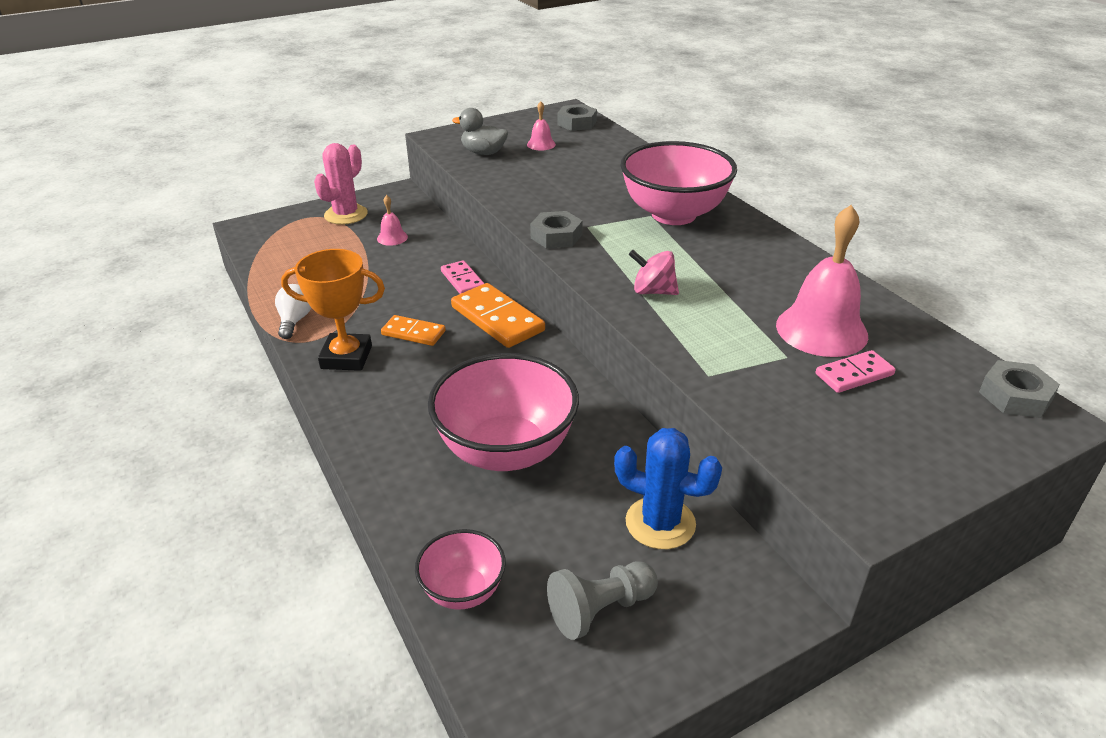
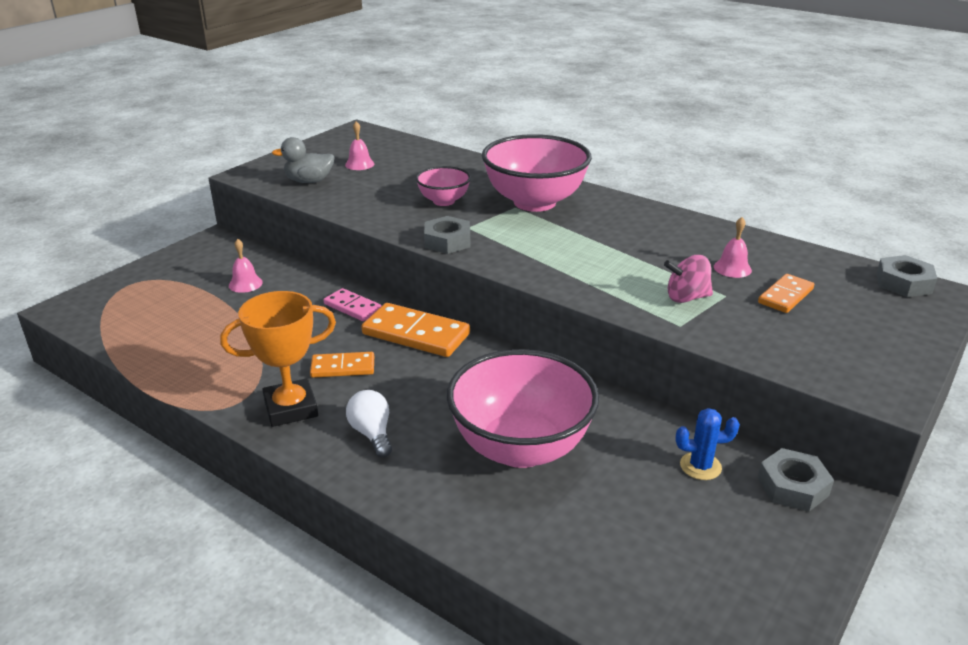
camera: 25 degrees left, 5 degrees down
(295, 321) = (203, 388): white light bulb -> white light bulb (372, 433)
(346, 215) = (175, 272): pink cactus -> none
(463, 590) = (584, 583): pink bowl -> pink bowl (444, 201)
(577, 123) = (377, 140): grey nut -> grey nut (793, 486)
(600, 609) = (712, 554): grey pawn -> none
(653, 291) = (574, 269): pink spinning top -> pink spinning top (686, 298)
(660, 523) = (700, 466): blue cactus -> blue cactus, size x0.62
(821, 330) = (732, 268): pink bell -> pink bell, size x0.46
(854, 374) = (785, 296): pink domino -> orange domino

